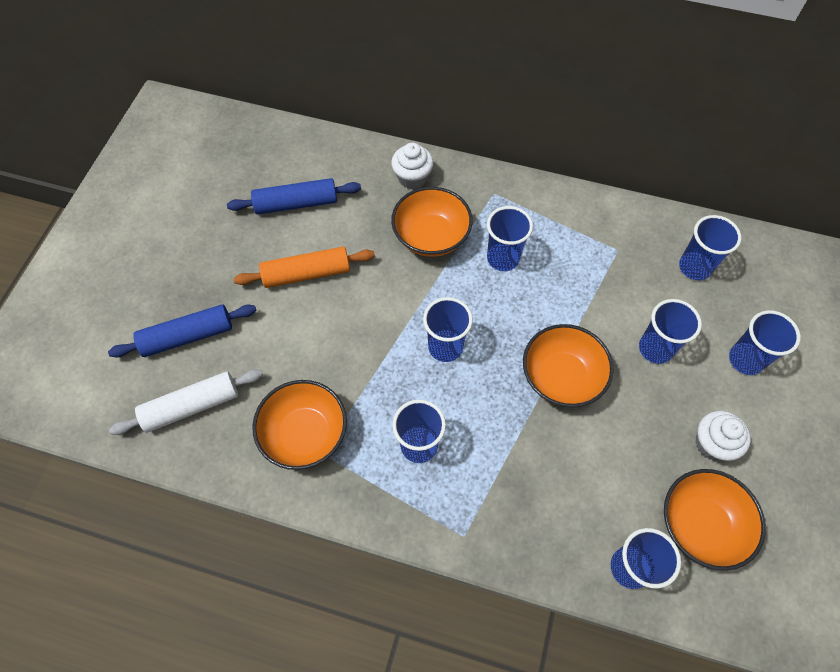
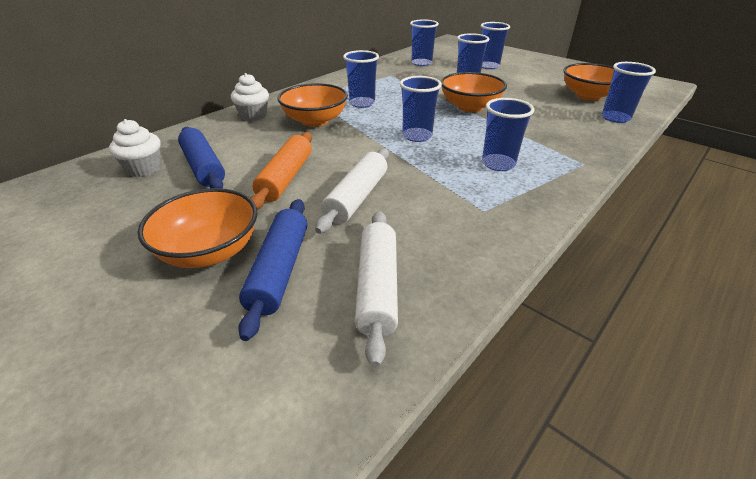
camera: 65 degrees left, 25 degrees down
(296, 204) = (204, 167): blue rolling pin -> blue rolling pin turned 45 degrees counterclockwise
(299, 343) = (357, 197): none -> white rolling pin
(305, 434) = (458, 216): orange bowl -> orange bowl (210, 251)
(712, 444) = (537, 83): white cupcake -> white cupcake (144, 169)

